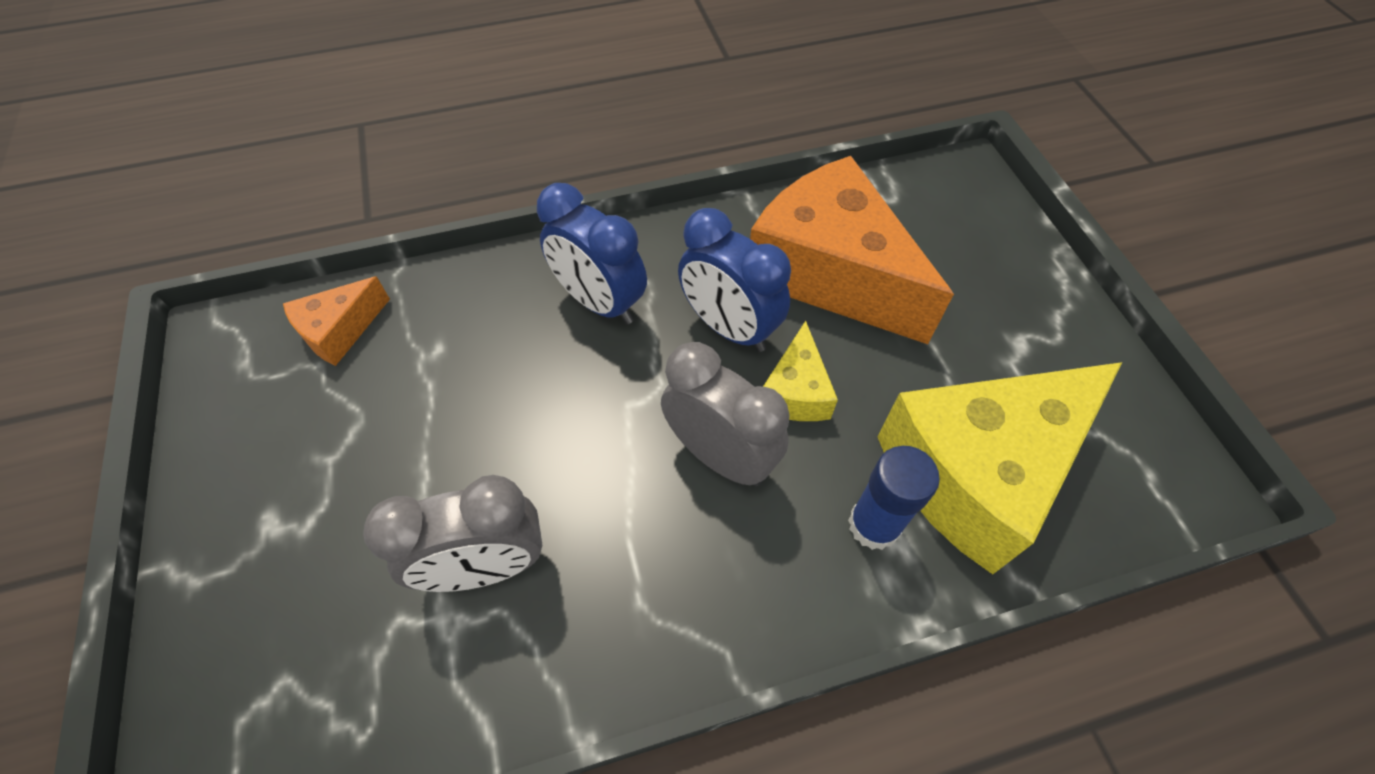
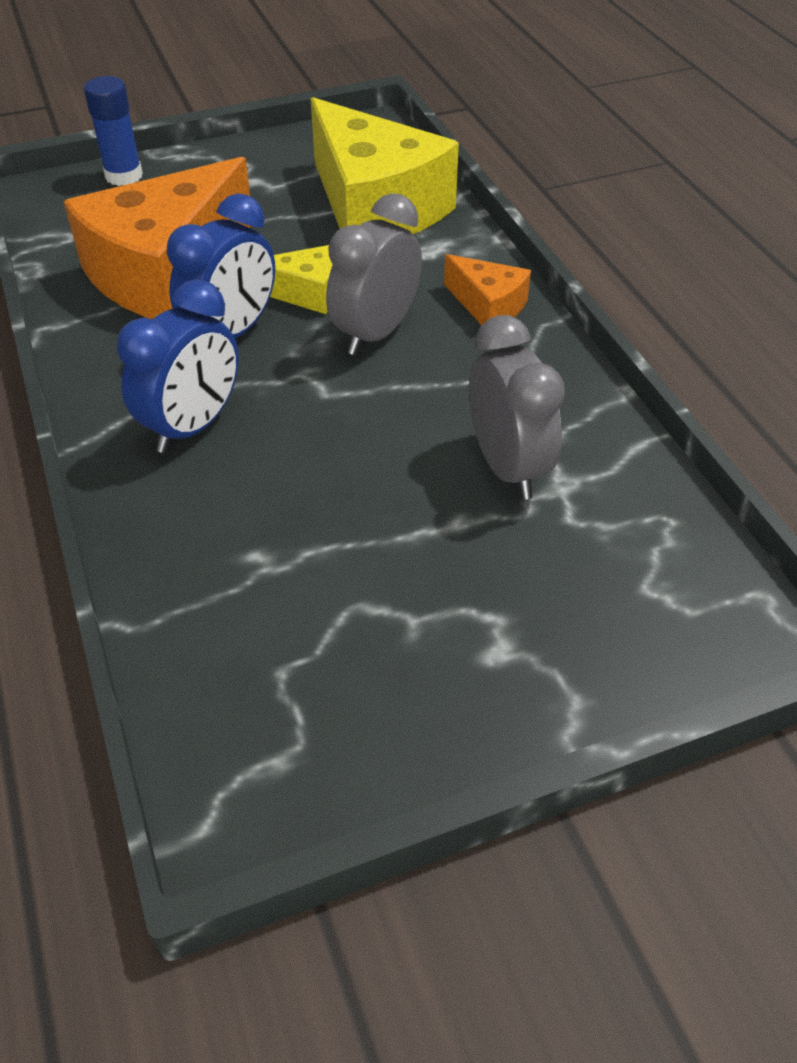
camera: 95 degrees left, 10 degrees down
(340, 331) = (226, 662): orange cheese -> orange cheese (488, 306)
(874, 525) = (427, 255): blue glue stick -> blue glue stick (124, 176)

